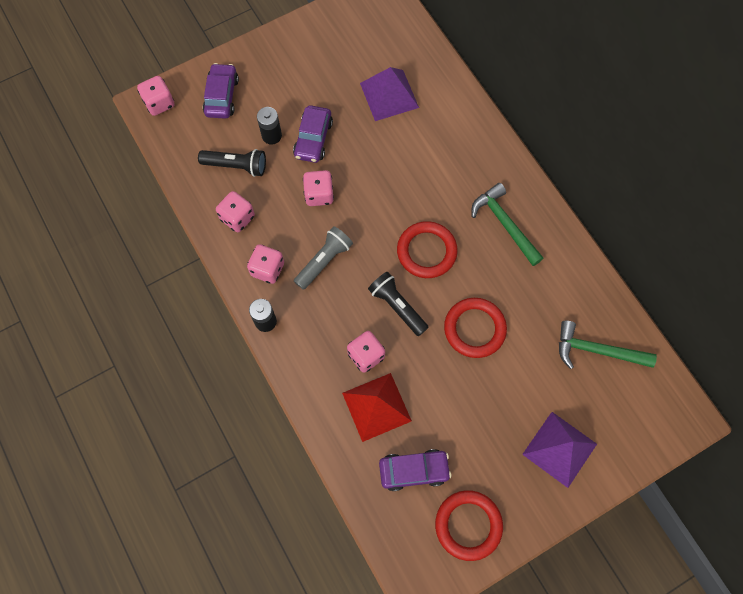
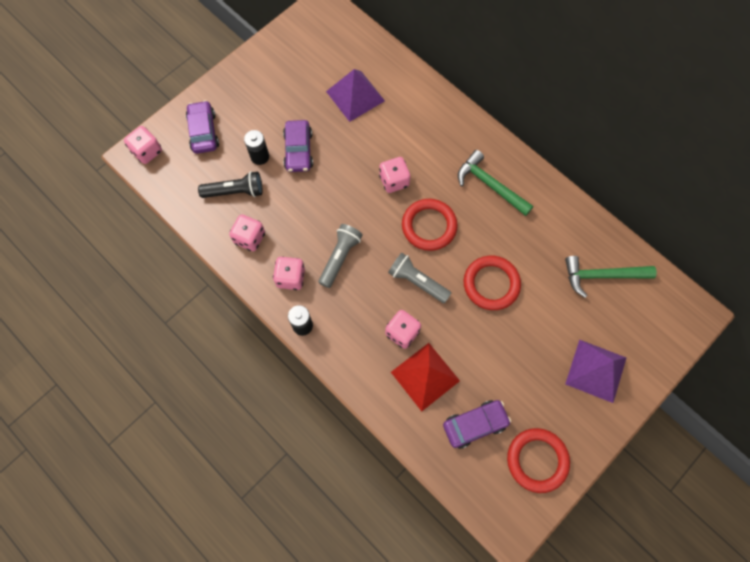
camera: 15 degrees left, 0 degrees up
(319, 194) = (318, 199): pink dice -> pink dice (394, 181)
(397, 306) = (417, 281): black flashlight -> grey flashlight

